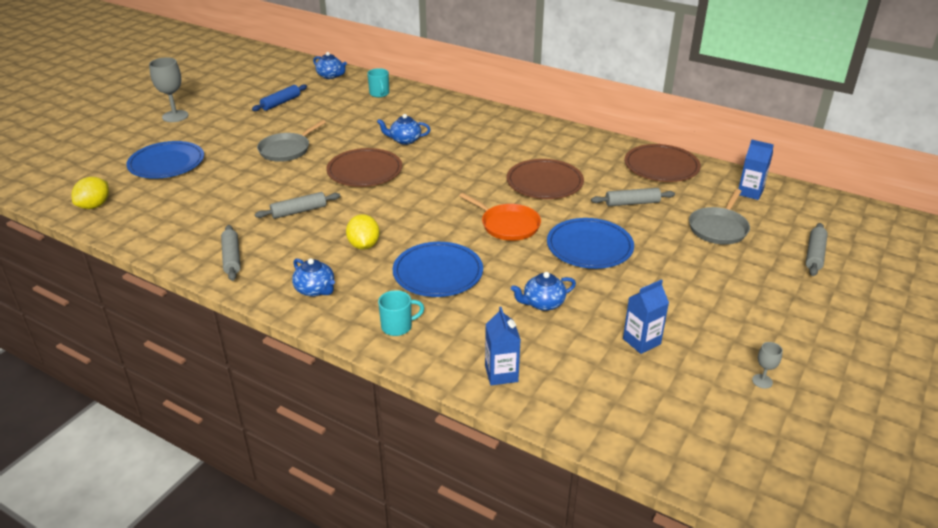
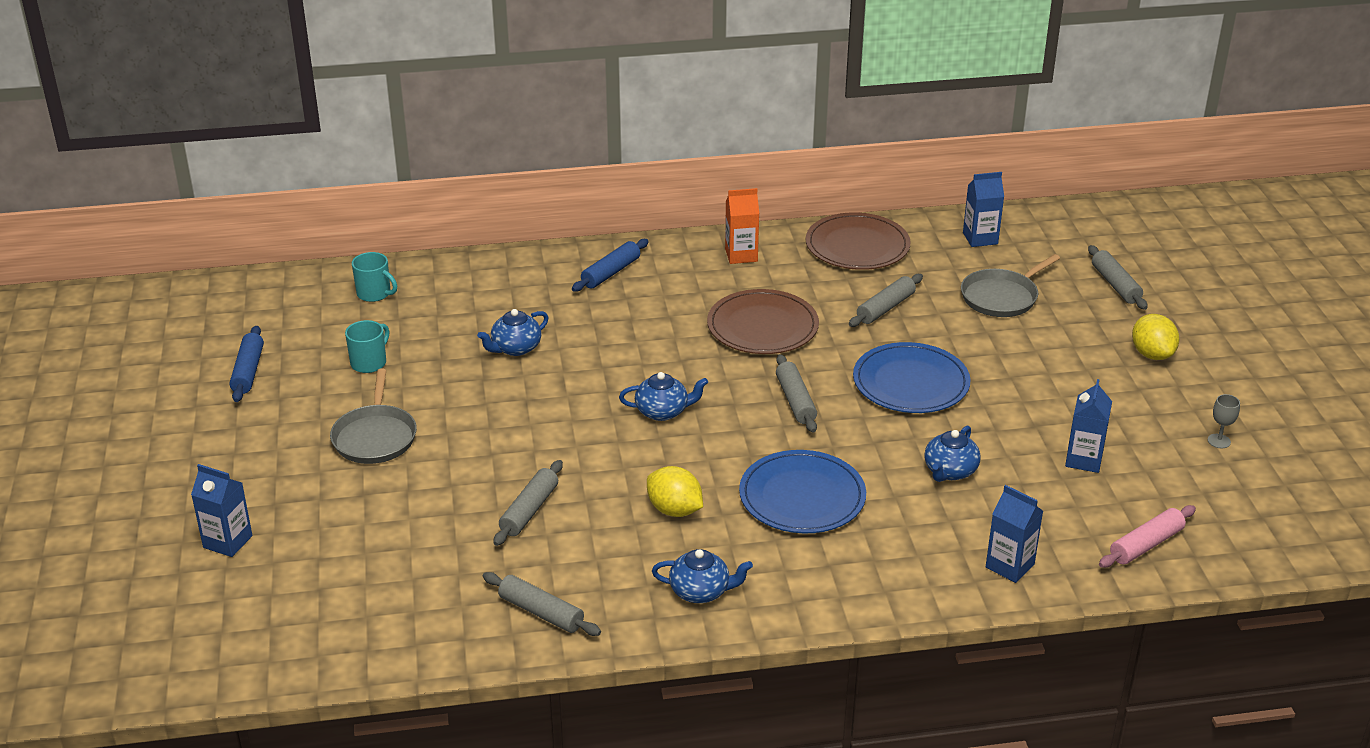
camera: 40 degrees left, 0 degrees up
(94, 206) = (226, 654): yellow lemon -> yellow lemon (1152, 354)
(166, 163) = (227, 542): blue plate -> blue carton
(175, 116) = (111, 467): grey goblet -> none
(330, 76) = (255, 295): blue teapot -> blue teapot (663, 411)
(364, 171) = (529, 415): brown plate -> none
(398, 326) = (848, 578): turquoise mug -> turquoise mug (369, 362)
(502, 127) = (611, 272): none -> blue rolling pin
(507, 225) = (795, 401): orange pan -> grey rolling pin
(584, 145) = (741, 255): none -> orange carton
(611, 414) = (1146, 545): none -> pink rolling pin
(718, 228) = (1002, 297): grey pan -> grey pan turned 60 degrees clockwise

